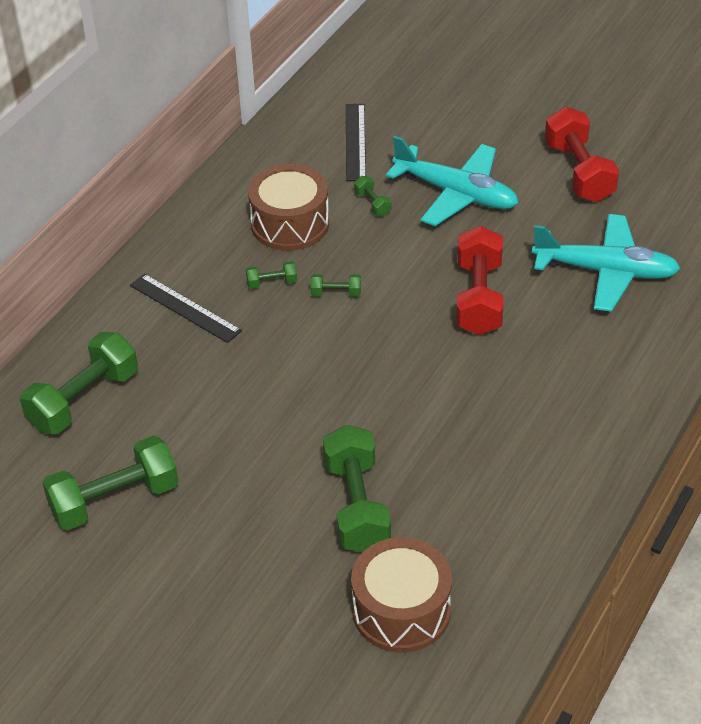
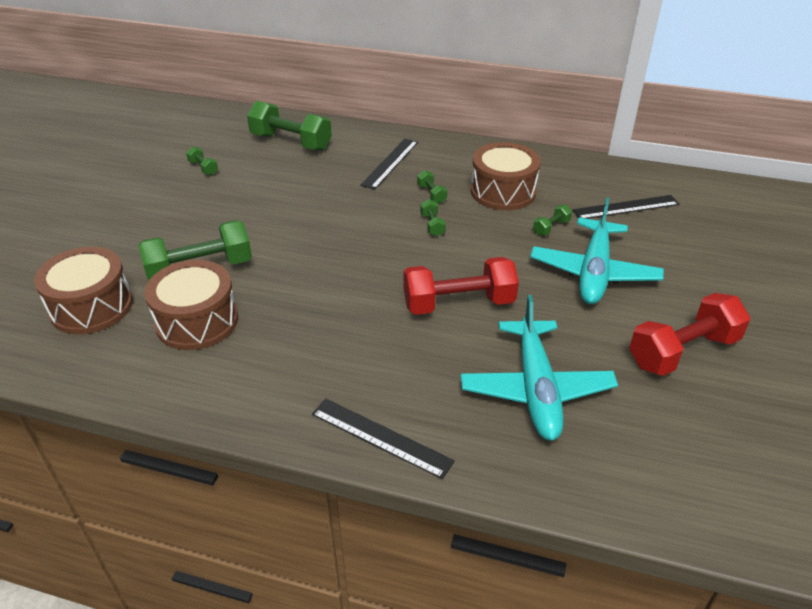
camera: 75 degrees right, 5 degrees down
(114, 500) = (203, 168): green dumbbell -> green dumbbell, size x0.45
(453, 509) = (197, 321): none -> brown drum
(645, 381) = (381, 437): none -> black ruler

